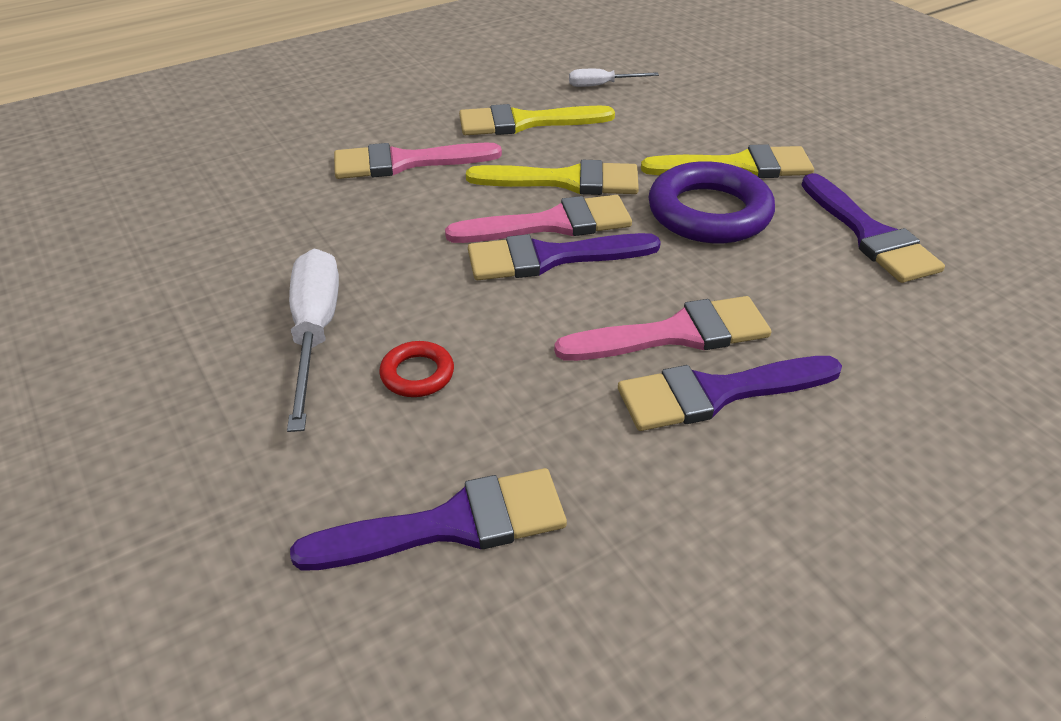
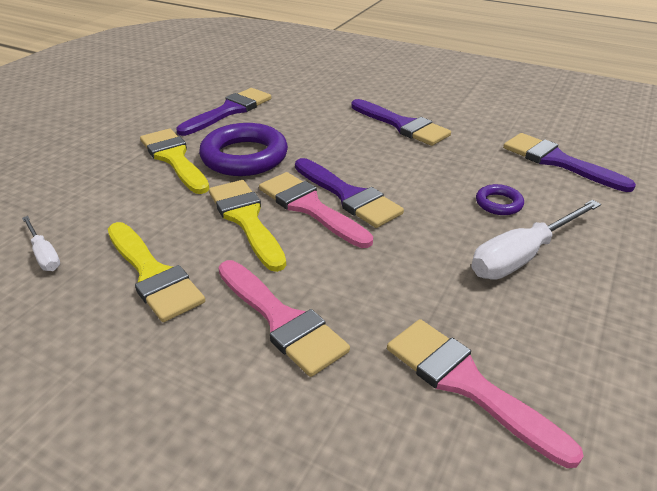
camera: 120 degrees left, 5 degrees down
(417, 374) = (498, 203): red ring -> purple ring
(675, 334) = (373, 142): pink brush -> pink brush (467, 384)

